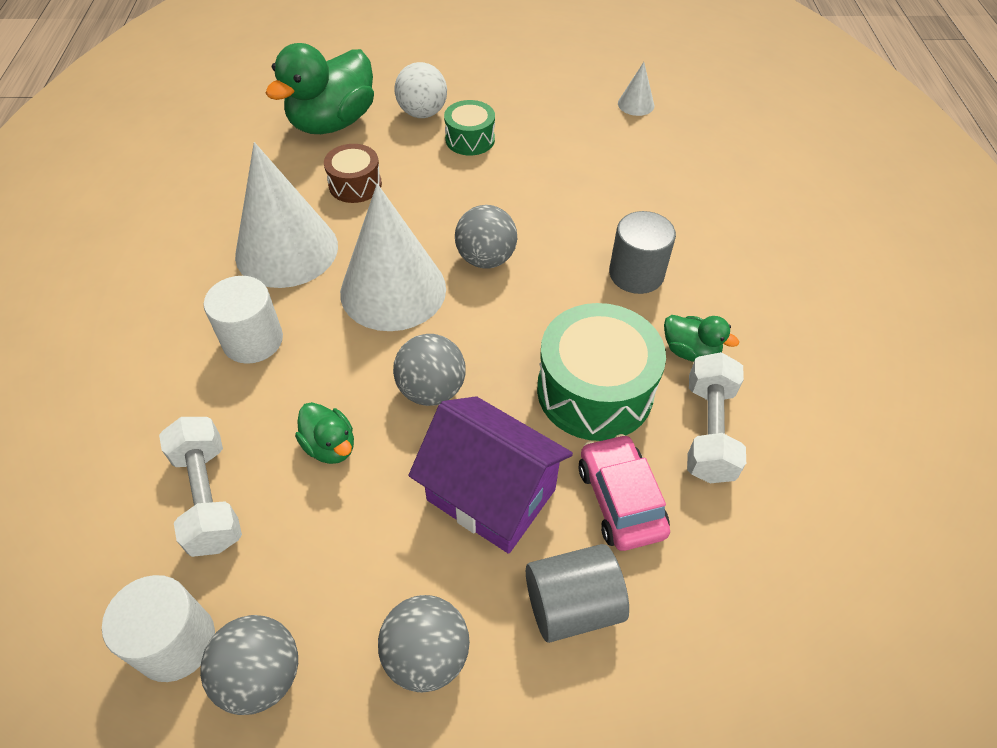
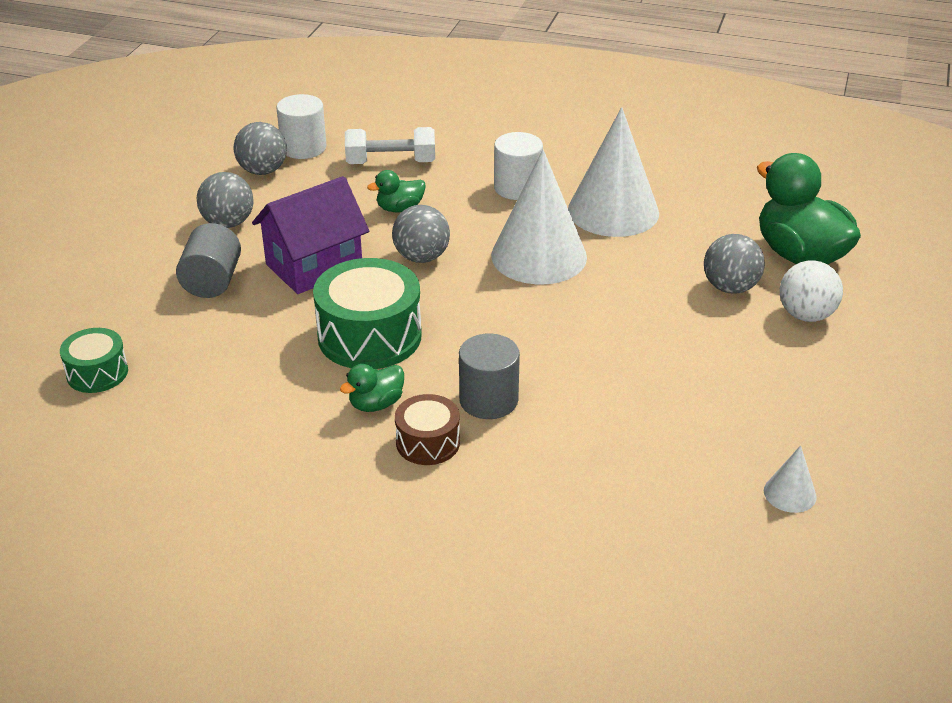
camera: 110 degrees right, 15 degrees down
(355, 185) = (691, 255): brown drum -> brown drum (428, 442)
(470, 139) = (747, 339): green drum -> green drum (97, 373)
(486, 259) = (553, 312): grey ball -> grey ball (730, 287)
(620, 500) = (267, 322): pink car -> none
(709, 431) = (290, 386): white dumbbell -> none

